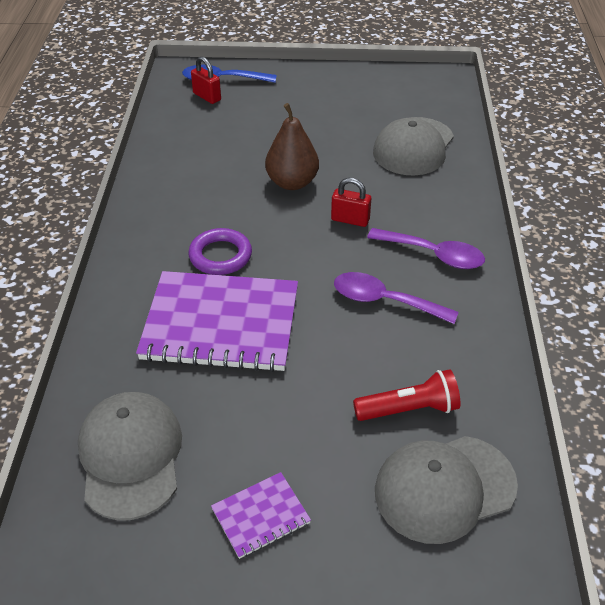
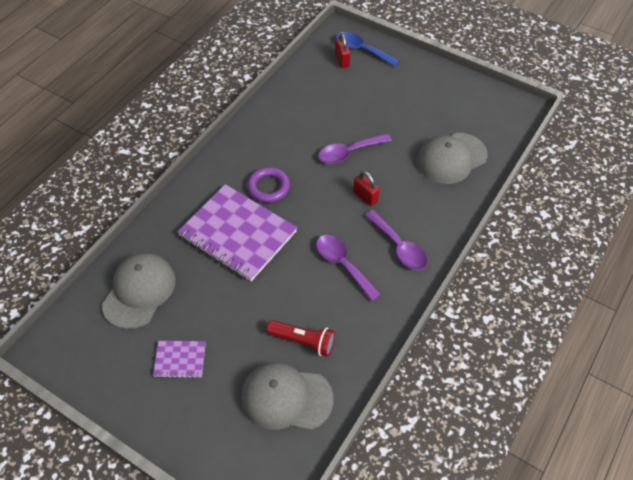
camera: 30 degrees right, 10 degrees up
(292, 182) = (349, 152): brown pear -> purple spoon

